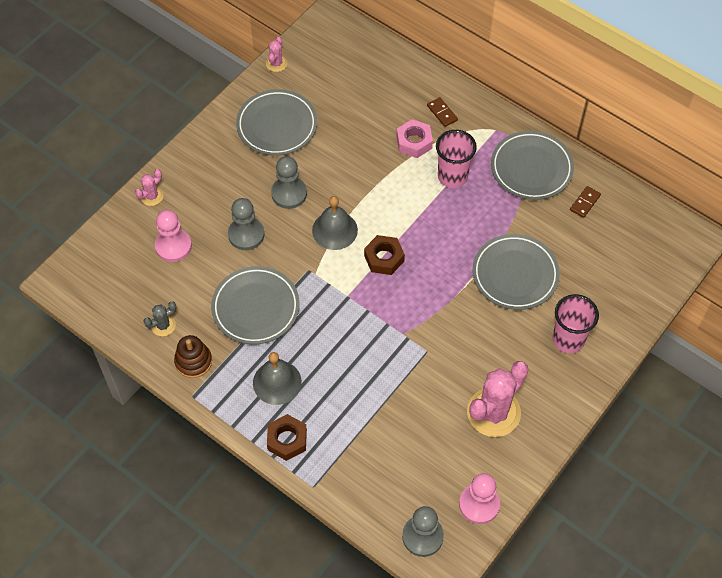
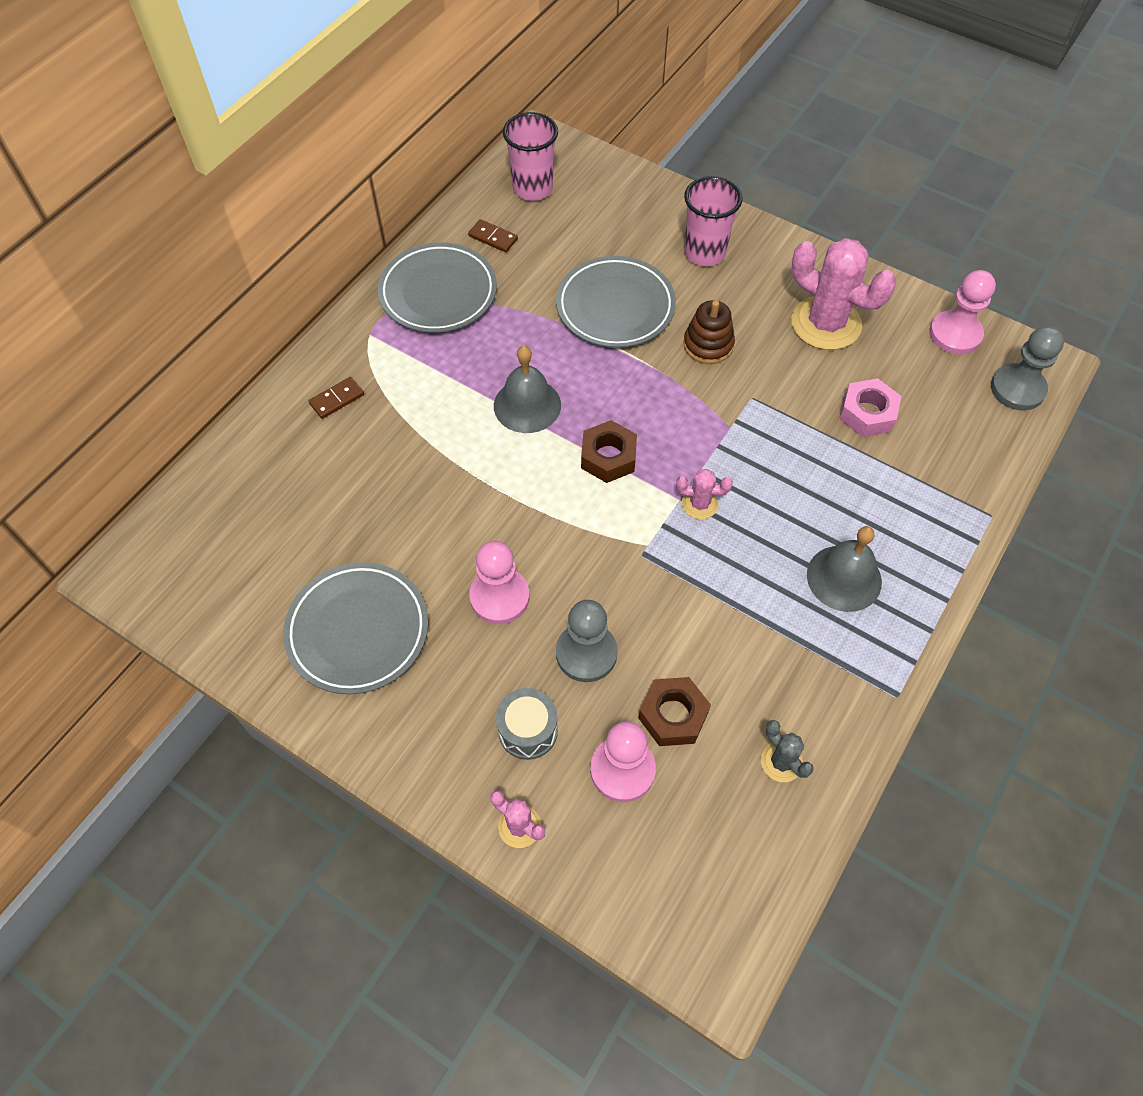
camera: 95 degrees left, 0 degrees up
(193, 361) = (837, 703): brown stacking toy -> brown stacking toy (708, 345)
(204, 203) = (528, 730): none -> grey drum
(255, 308) = (722, 622): grey plate -> none
(276, 63) = (217, 647): pink cactus -> pink cactus (699, 504)
(287, 440) = (932, 555): brown nut -> brown nut (673, 715)
(289, 193) = (499, 597): grey pawn -> pink pawn
(334, 230) = (565, 525): grey bell -> grey bell (527, 405)
(414, 142) = (393, 432): pink nut -> pink nut (867, 413)
(452, 176) = (456, 381): pink cup -> pink cup (532, 189)

